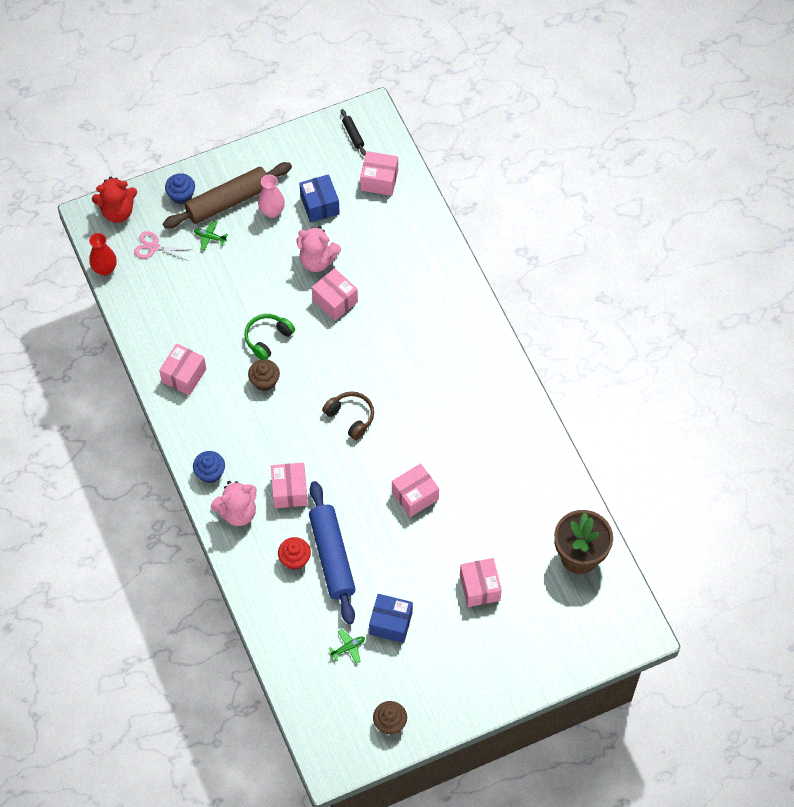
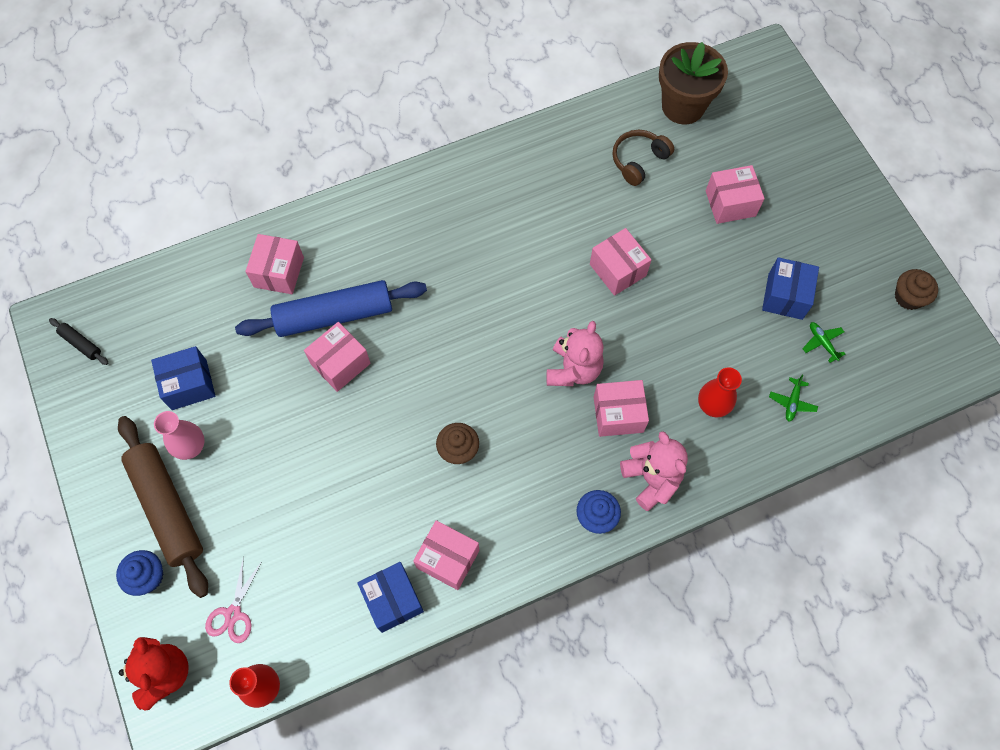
camera: 90 degrees left, 5 degrees up
(157, 342) = (393, 600): none -> blue box
(210, 237) = (225, 532): green plane -> green plane (792, 402)
(268, 339) = (394, 447): green headphones -> none
(295, 559) = (712, 406): red cupcake -> red vase
(317, 260) = (276, 386): pink teddy bear -> pink teddy bear (573, 369)
(332, 556) = (705, 362): blue rolling pin -> blue rolling pin (334, 315)
(350, 417) = (512, 343): brown headphones -> brown headphones (639, 161)
(353, 135) = (81, 344): black rolling pin -> black rolling pin turned 60 degrees clockwise
(379, 180) = (159, 311): pink box -> pink box (279, 272)

